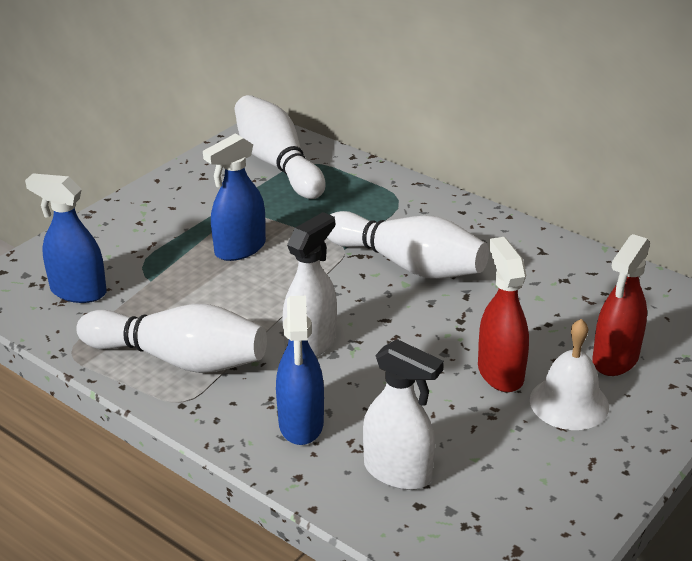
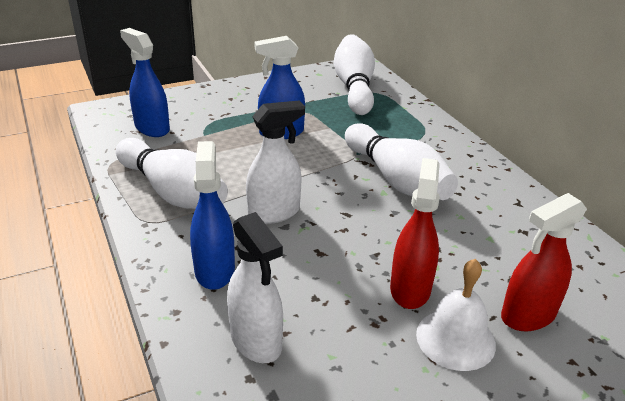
camera: 25 degrees right, 0 degrees up
(301, 424) = (214, 270): blue spray bottle -> blue spray bottle turned 150 degrees clockwise

